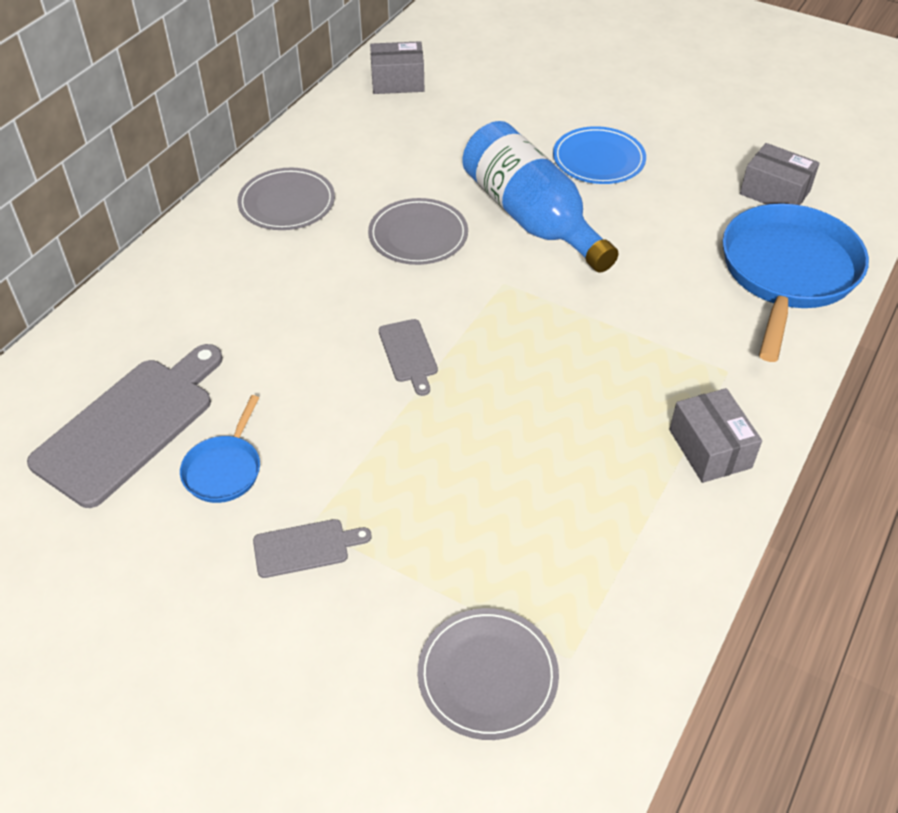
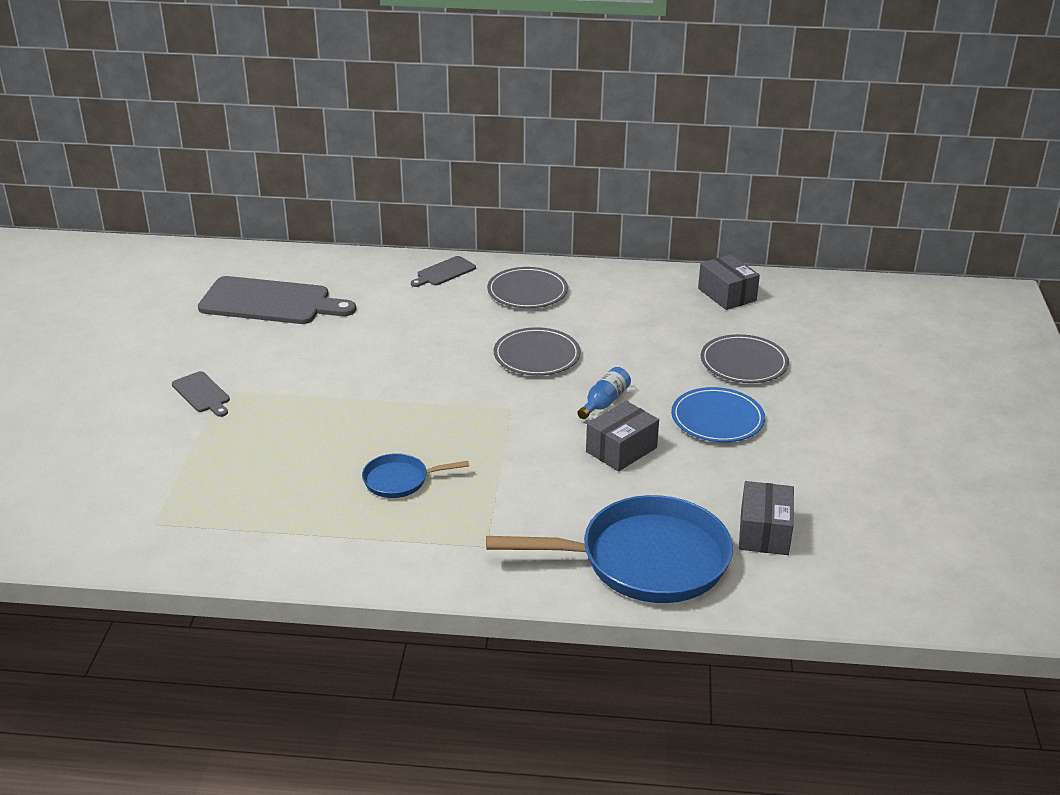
camera: 65 degrees right, 15 degrees down
(224, 469) = (252, 346): blue pan -> blue pan (400, 480)
(408, 354) = (402, 386): grey cutting board -> grey cutting board (444, 272)
(487, 675) = (128, 491): grey plate -> grey plate (743, 363)
(531, 217) = (604, 402): blue bottle -> blue bottle, size x0.41
(710, 448) = (387, 552): grey box -> grey box (621, 449)

